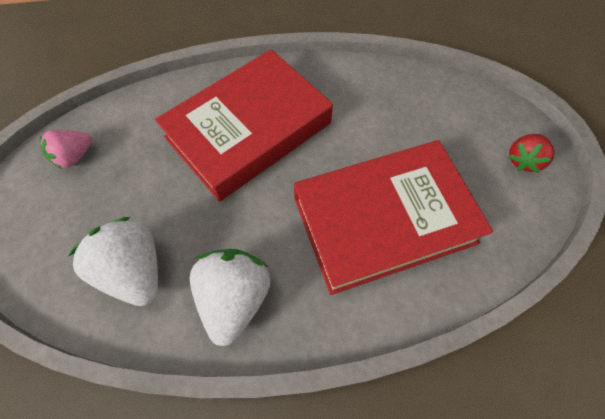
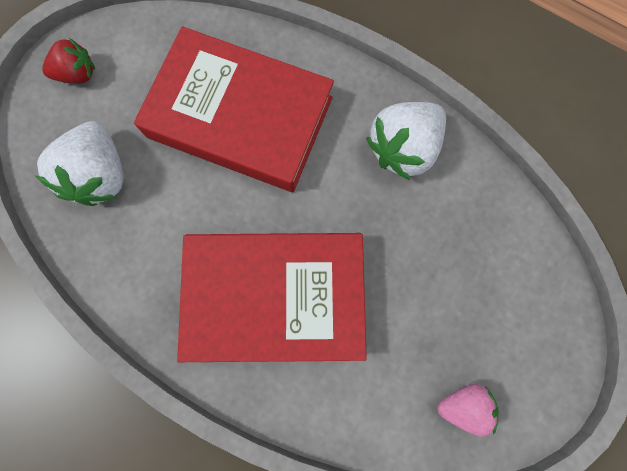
camera: 140 degrees left, 15 degrees up
(135, 270) = (467, 231): white strawberry -> white strawberry (101, 175)

